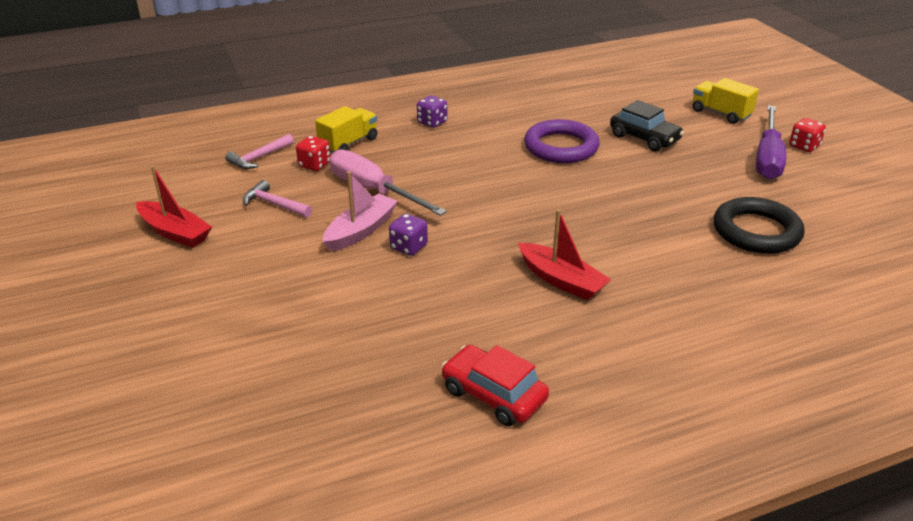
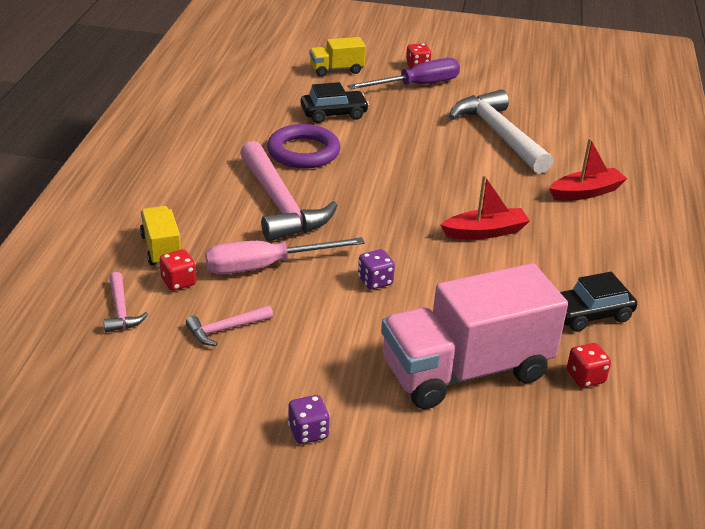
camera: 60 degrees left, 0 degrees up
(175, 232) = (209, 408): red boat -> red boat (586, 192)
(322, 341) = (466, 371): none -> pink truck
(361, 230) = (324, 296): pink boat -> none
(378, 424) = (585, 377): none -> red dice
(432, 122) = (181, 191): purple dice -> purple dice (308, 432)
(468, 165) = (280, 204): none -> pink hammer
(493, 395) = (589, 314): red car -> black car
(756, 231) = (499, 135): black ring -> white hammer
(767, 158) = (416, 85): purple screwdriver -> purple screwdriver turned 75 degrees counterclockwise

